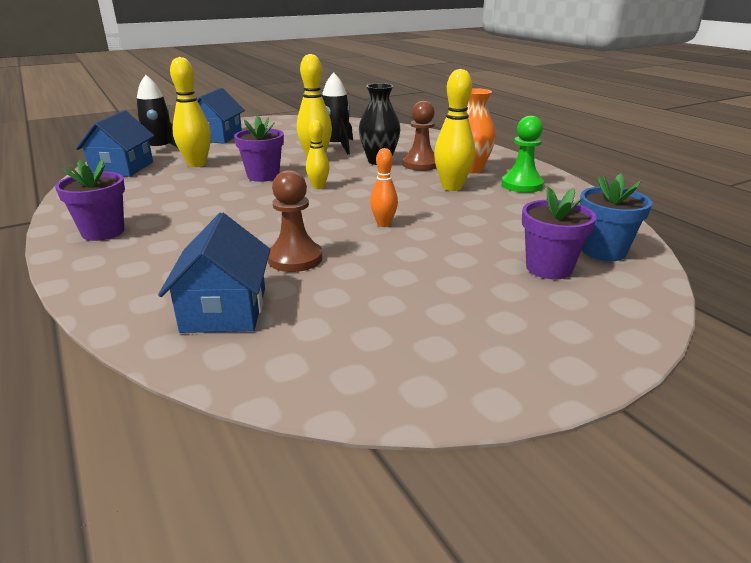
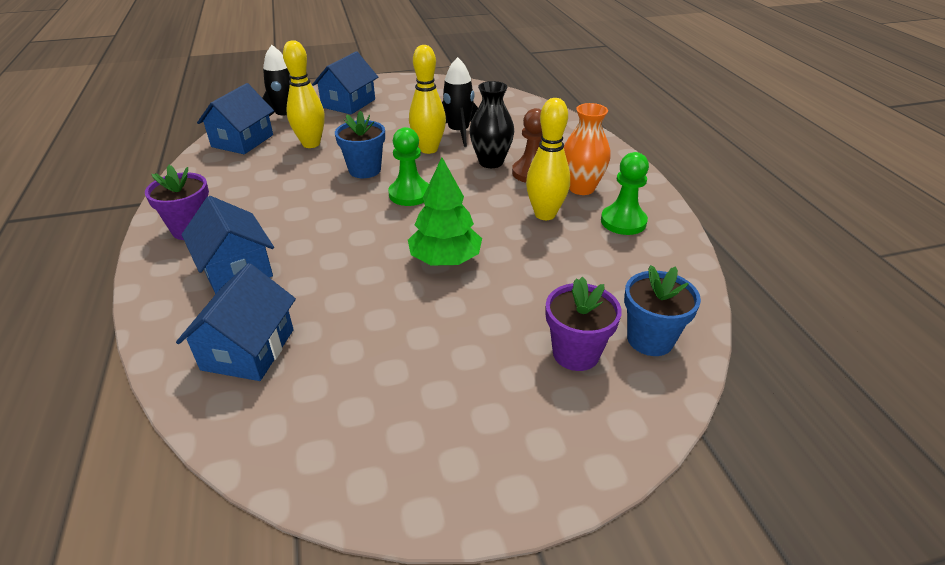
camera: 15 degrees right, 10 degrees up
(172, 254) = (236, 269): none -> blue house
(263, 176) = (365, 170): purple flower pot -> blue flower pot
(295, 259) = (338, 294): brown pawn -> none
(318, 187) = (410, 194): yellow bowling pin -> green pawn
(383, 224) = (445, 260): orange bowling pin -> green tree

